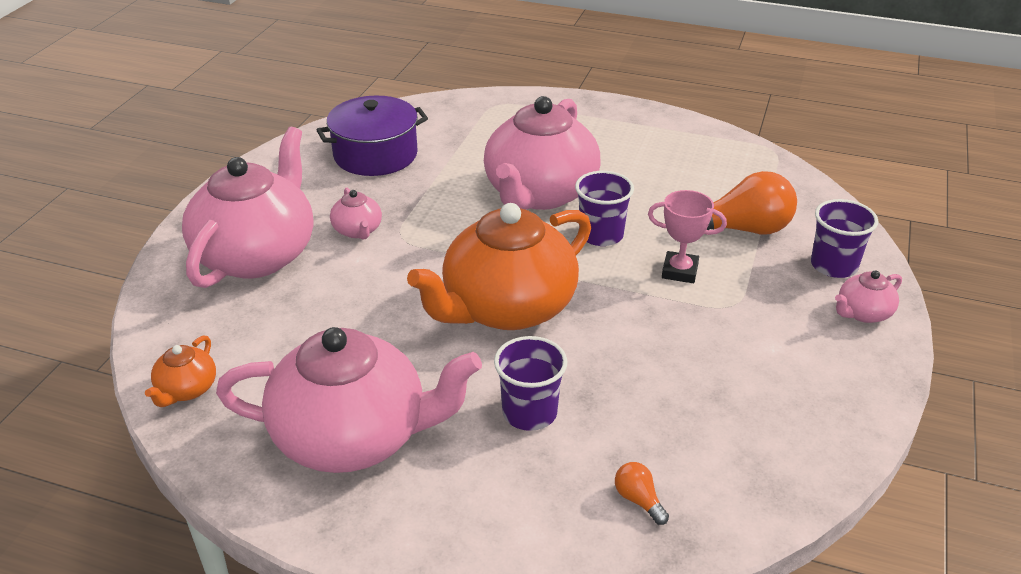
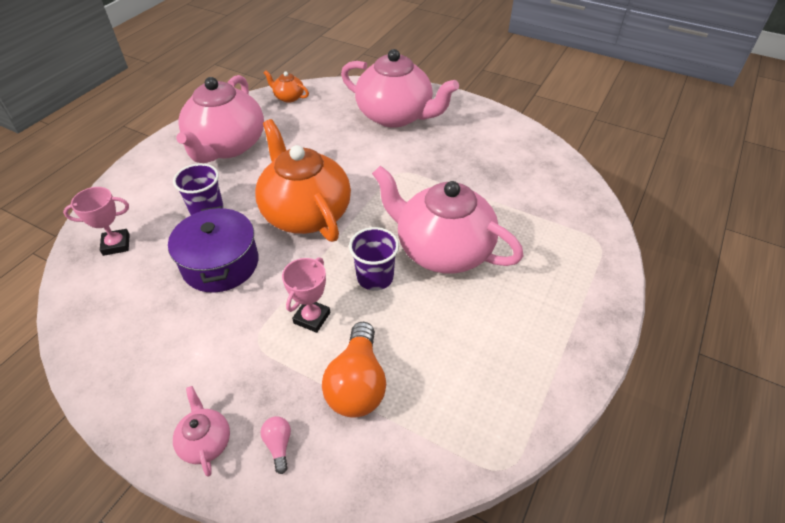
camera: 100 degrees right, 10 degrees up
(358, 230) = (411, 154): pink teapot -> none
(375, 155) = (510, 166): purple pot -> purple pot (220, 264)
(638, 500) = (116, 245): orange light bulb -> pink trophy
(834, 266) = (279, 445): purple cup -> pink light bulb

